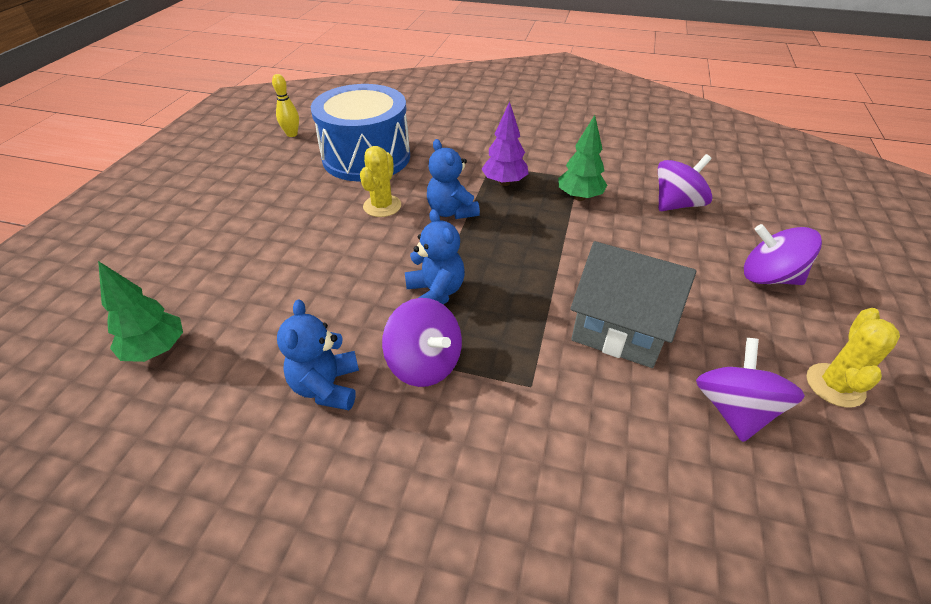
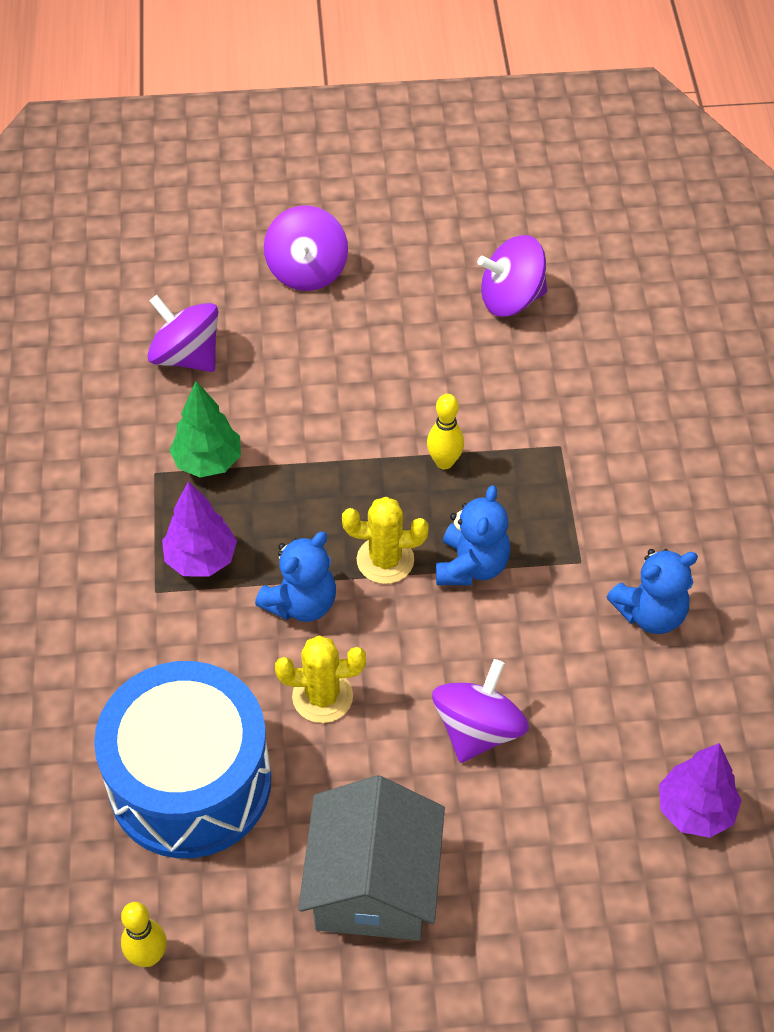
camera: 110 degrees left, 10 degrees up
(157, 350) = (695, 810): green tree -> purple tree
(425, 363) = (578, 540): purple spinning top -> purple spinning top (478, 730)
(436, 292) = (471, 566): blue teddy bear -> blue teddy bear turned 150 degrees clockwise
(540, 304) = (444, 462): none -> yellow bowling pin
(620, 327) = (446, 387): grey house -> grey house (373, 885)
(835, 385) = (447, 232): yellow cactus -> yellow cactus (385, 560)

